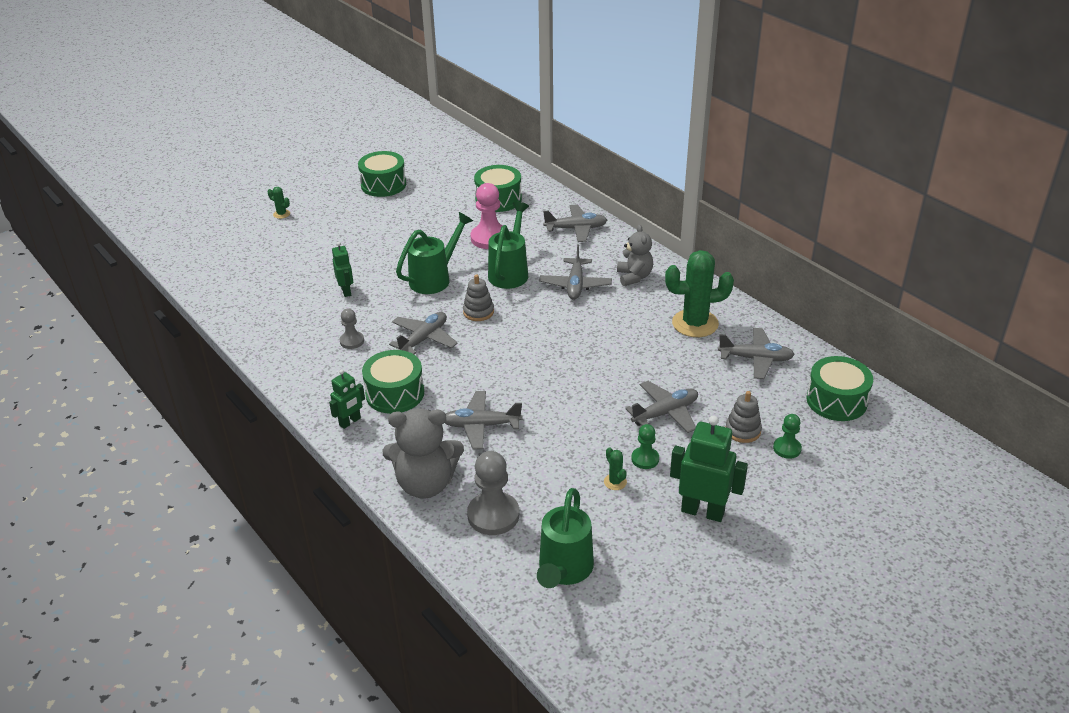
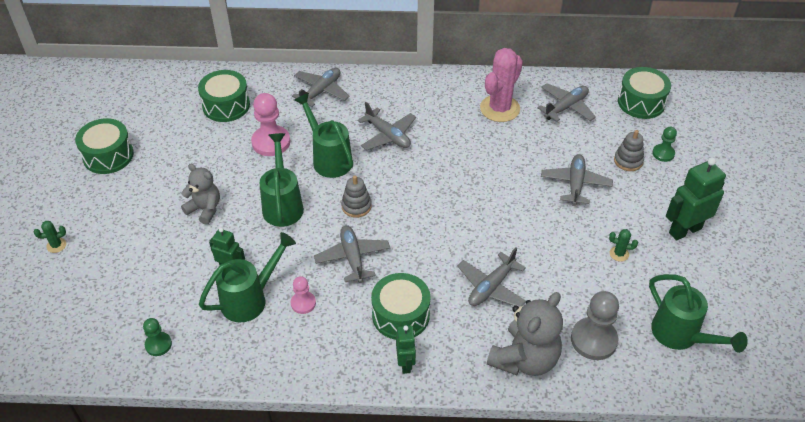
camera: 50 degrees left, 10 degrees up
(328, 315) = (250, 299): none -> green watering can
(352, 341) = (303, 303): grey pawn -> pink pawn
(634, 277) = (415, 101): grey teddy bear -> grey teddy bear (205, 209)
(645, 459) = (610, 224): green pawn -> green pawn (158, 344)
(695, 323) = (500, 108): green cactus -> pink cactus

